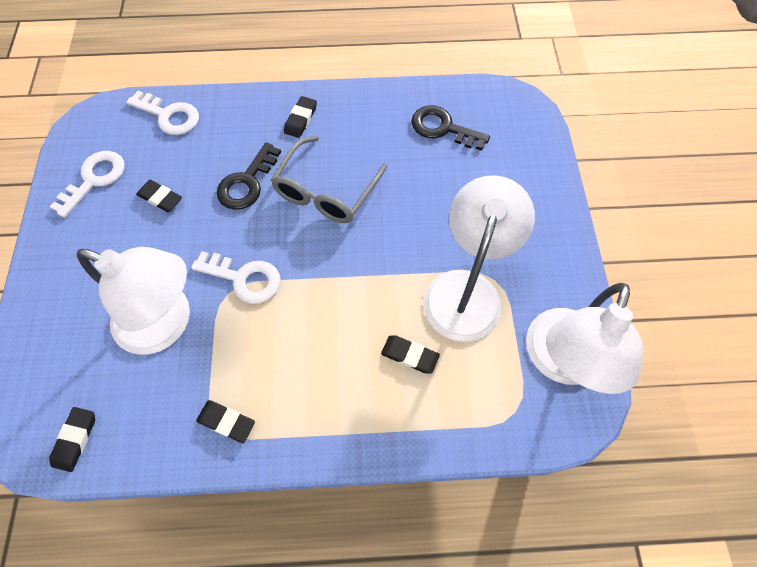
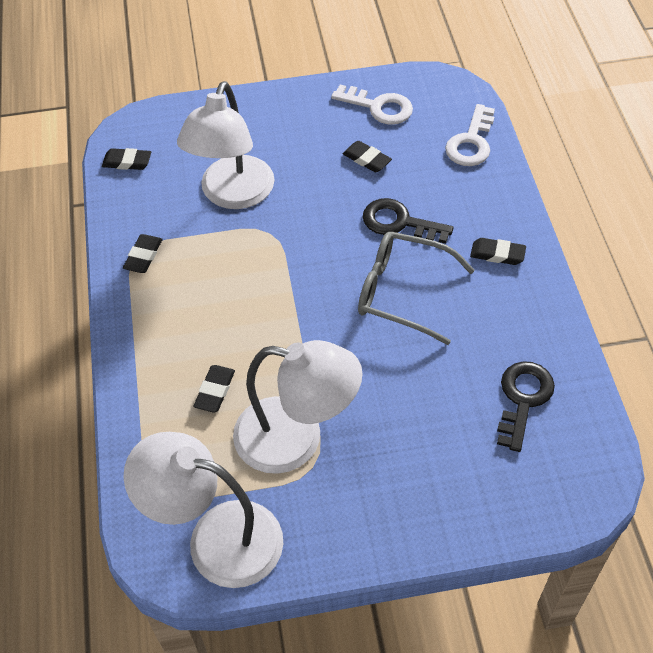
camera: 85 degrees right, 10 degrees down
(160, 198) = (367, 159): black eraser -> black eraser turned 75 degrees counterclockwise
(244, 278) = (286, 242): white key -> none

